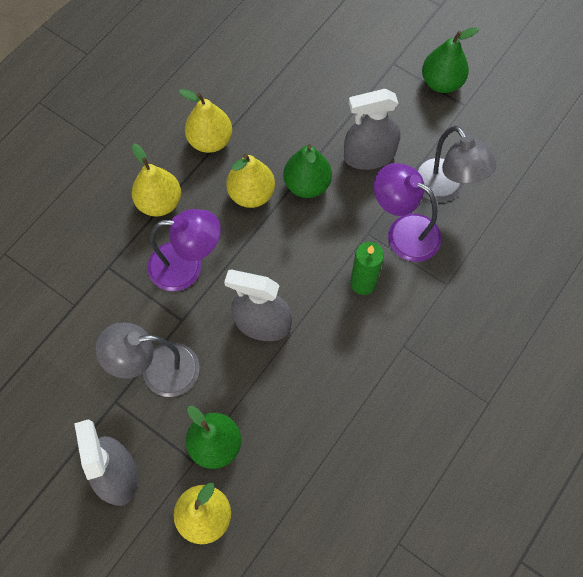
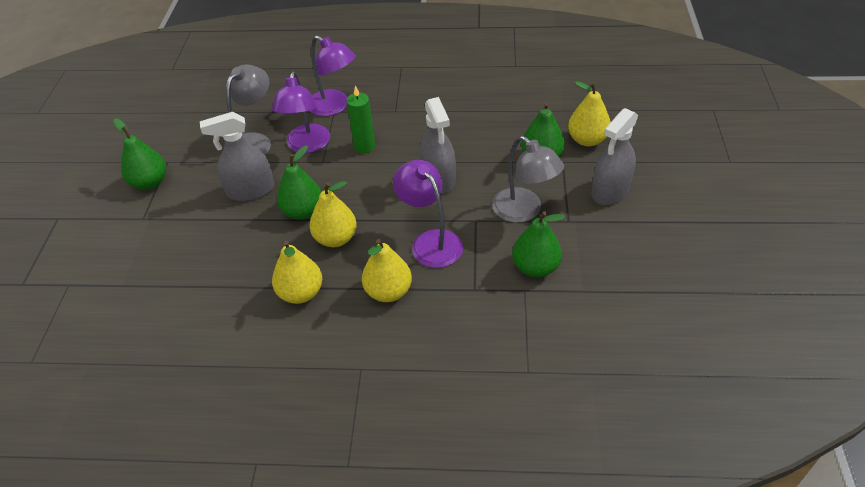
camera: 120 degrees left, 20 degrees down
(88, 331) = (535, 267): none -> green pear
(369, 155) = (250, 190): grey spray bottle -> grey spray bottle turned 120 degrees clockwise
(454, 289) = (334, 107): none -> purple lamp

